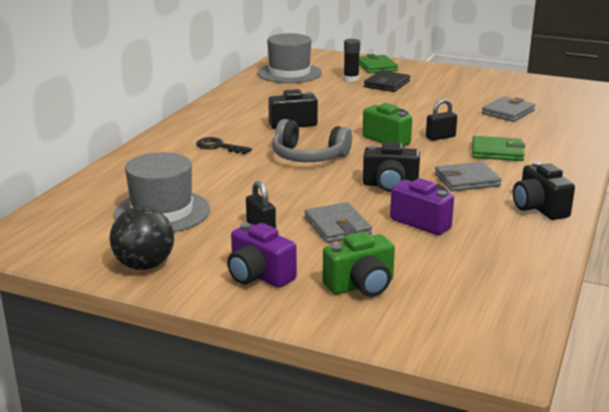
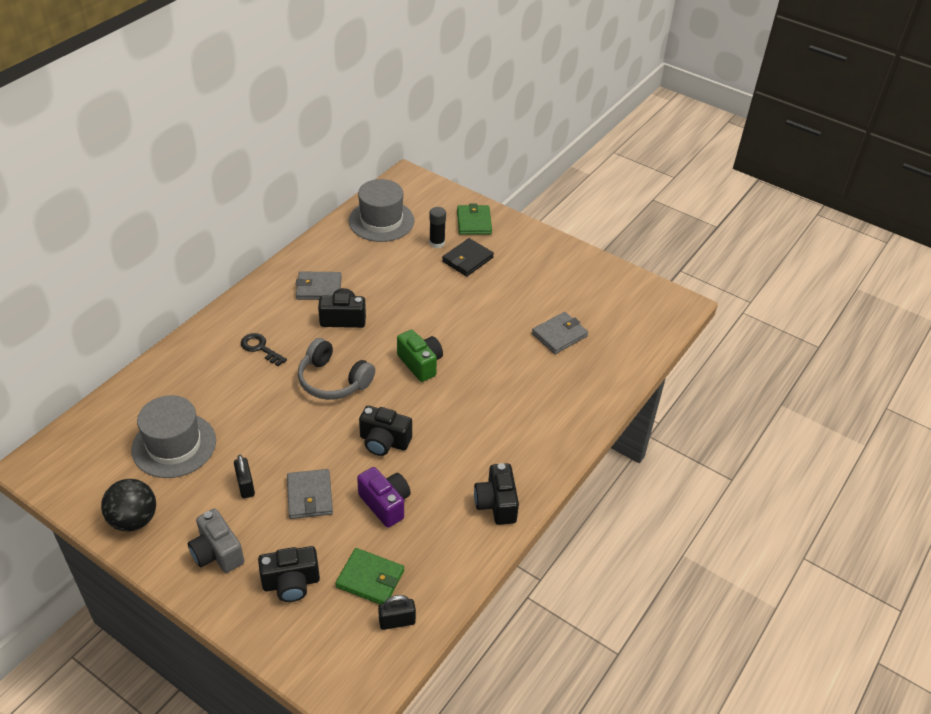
camera: 10 degrees right, 20 degrees up
(259, 276) = (217, 553): purple camera -> grey camera
(361, 286) = (291, 583): green camera -> black camera
(440, 137) = (470, 369): black padlock -> black padlock (397, 621)
(467, 180) = (456, 447): grey wallet -> grey wallet (319, 288)
(497, 152) = (509, 405): green wallet -> green wallet (370, 579)

